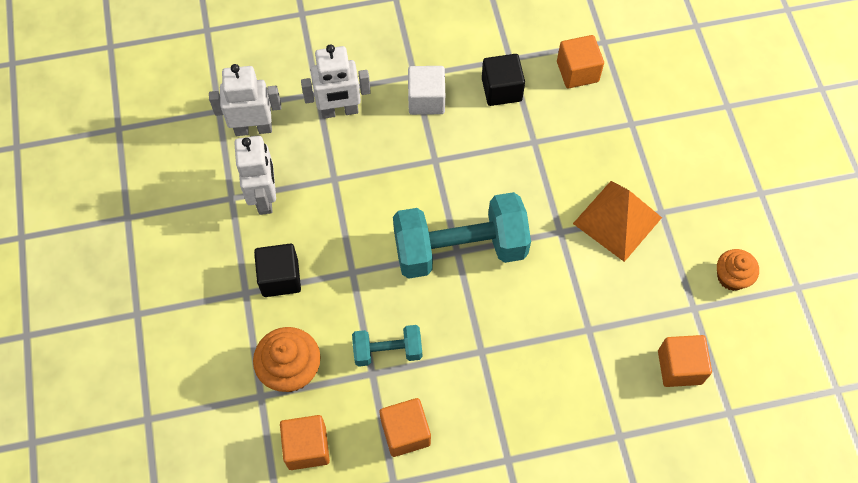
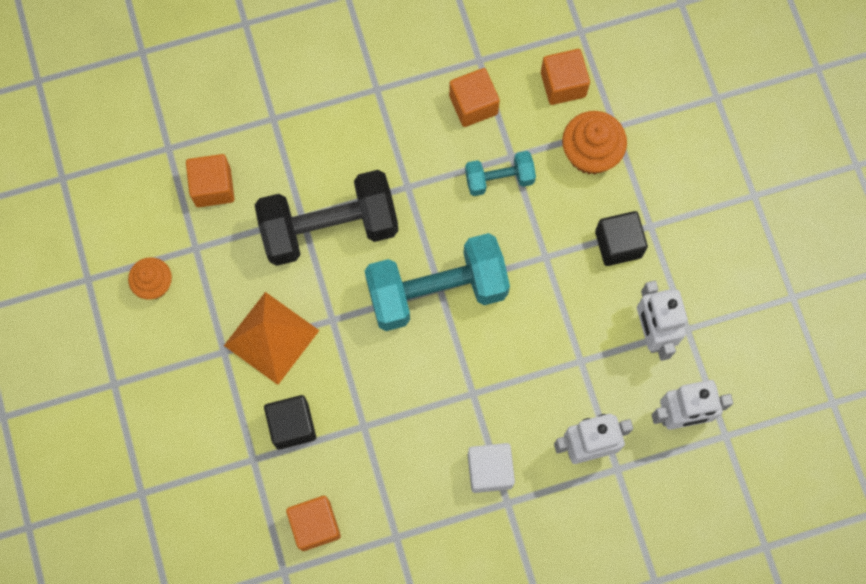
camera: 175 degrees right, 10 degrees up
(501, 89) = (403, 492): black cube -> black cube (292, 425)
(561, 316) = (329, 228): none -> black dumbbell

